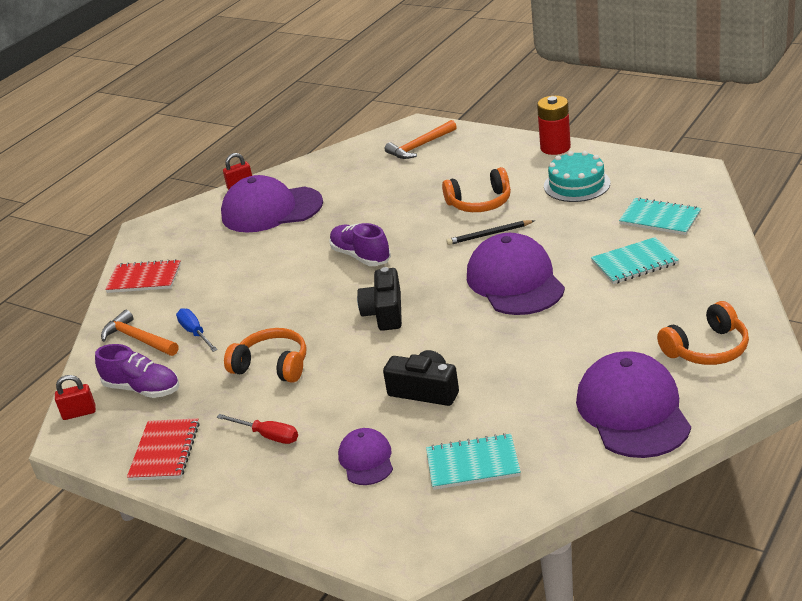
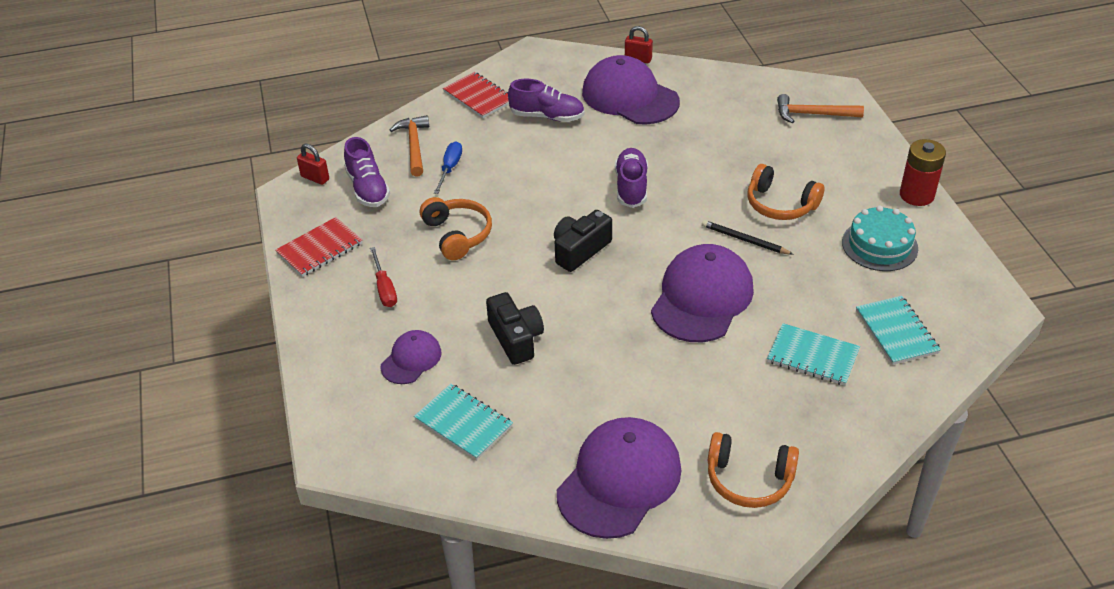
camera: 40 degrees right, 10 degrees up
(224, 257) = (547, 116): none -> purple shoe

